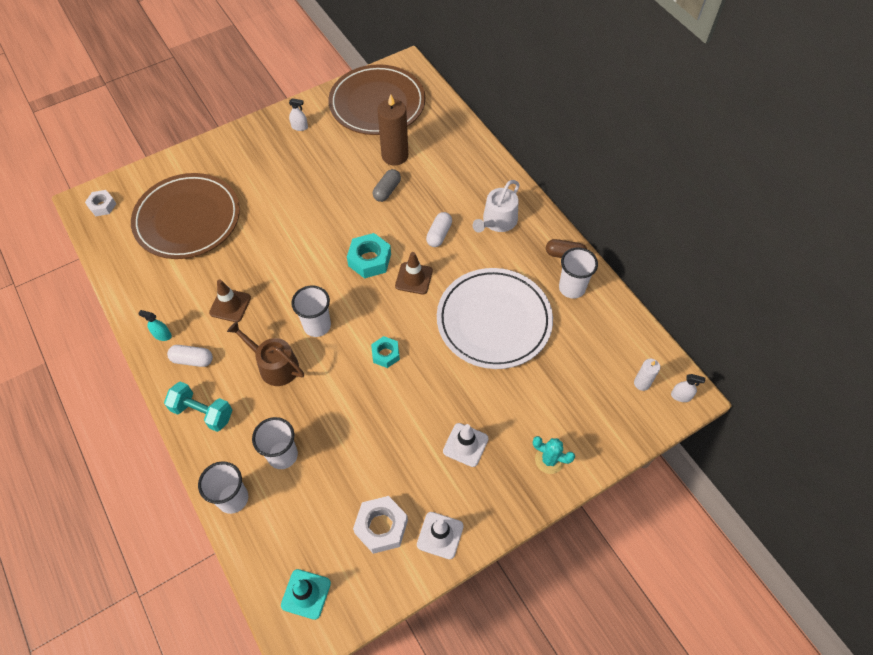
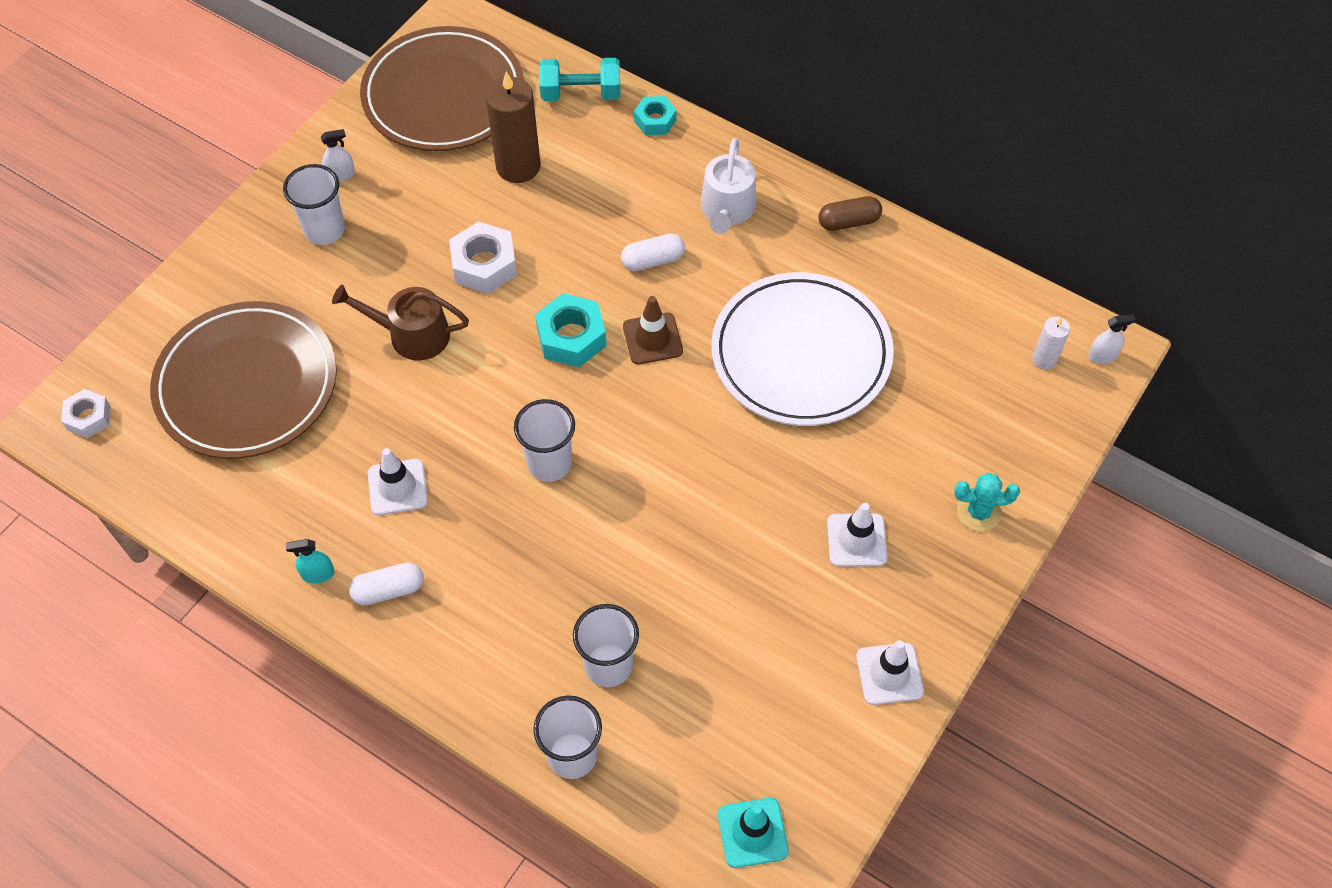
camera: 25 degrees left, 0 degrees up
(202, 412) = (452, 658): turquoise dumbbell -> turquoise dumbbell (581, 94)
(230, 305) = (397, 487): brown traffic cone -> white traffic cone
(274, 365) = (519, 546): brown watering can -> brown watering can (411, 334)
(381, 527) = (804, 699): white nut -> white nut (484, 265)
(385, 354) = (674, 463): turquoise nut -> turquoise nut (655, 120)
(387, 190) = (537, 224): grey capsule -> none
(439, 234) = (653, 260): white capsule -> white capsule turned 75 degrees clockwise
(572, 288) = (883, 265): white cup -> white cup (325, 230)

